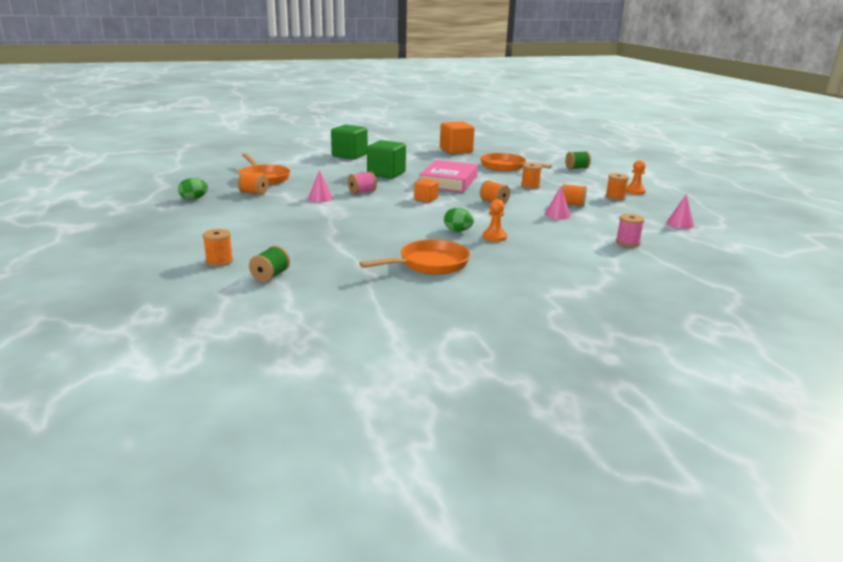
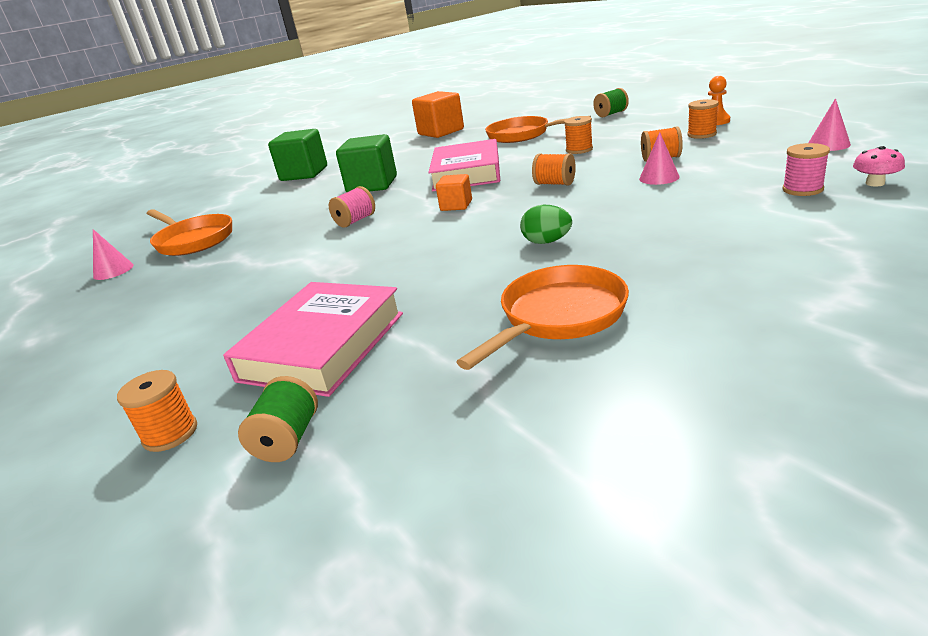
camera: 10 degrees left, 5 degrees up
(194, 199) = (87, 308): green egg -> none
(253, 193) = (186, 268): orange spool -> none
(306, 246) = (322, 346): none -> pink book
(320, 198) = (298, 248): pink cone -> pink cone (113, 270)
(494, 237) = (610, 236): orange pawn -> none
(671, 250) = (875, 183): none -> pink mushroom

